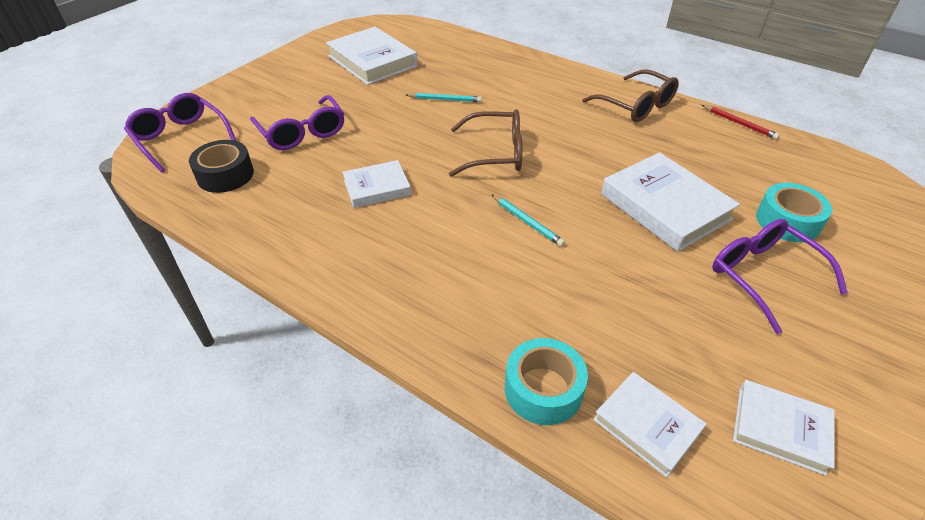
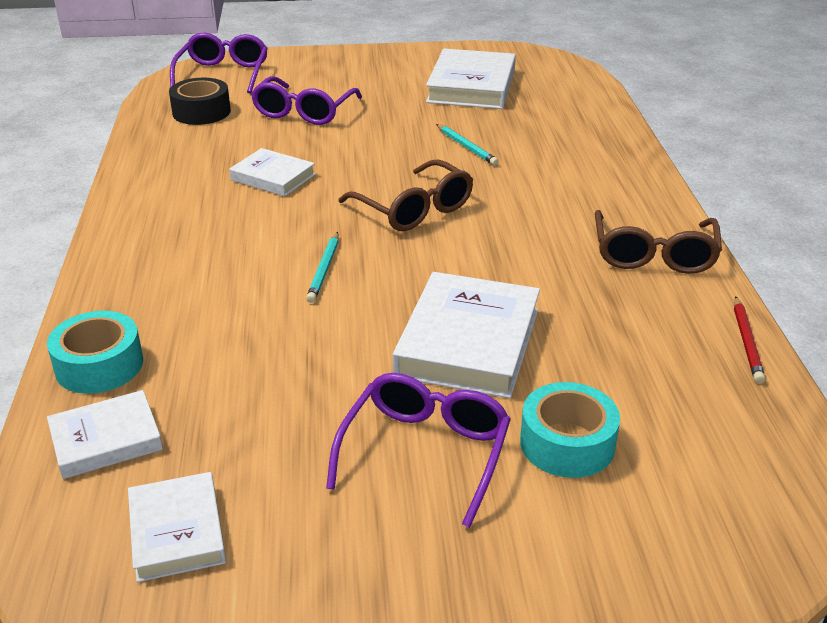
camera: 50 degrees right, 10 degrees down
(647, 425) = (106, 440): white book -> white book turned 60 degrees clockwise

